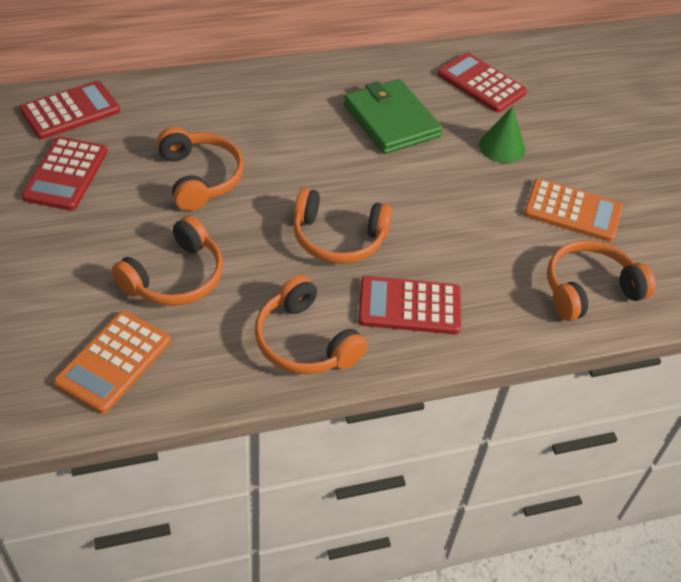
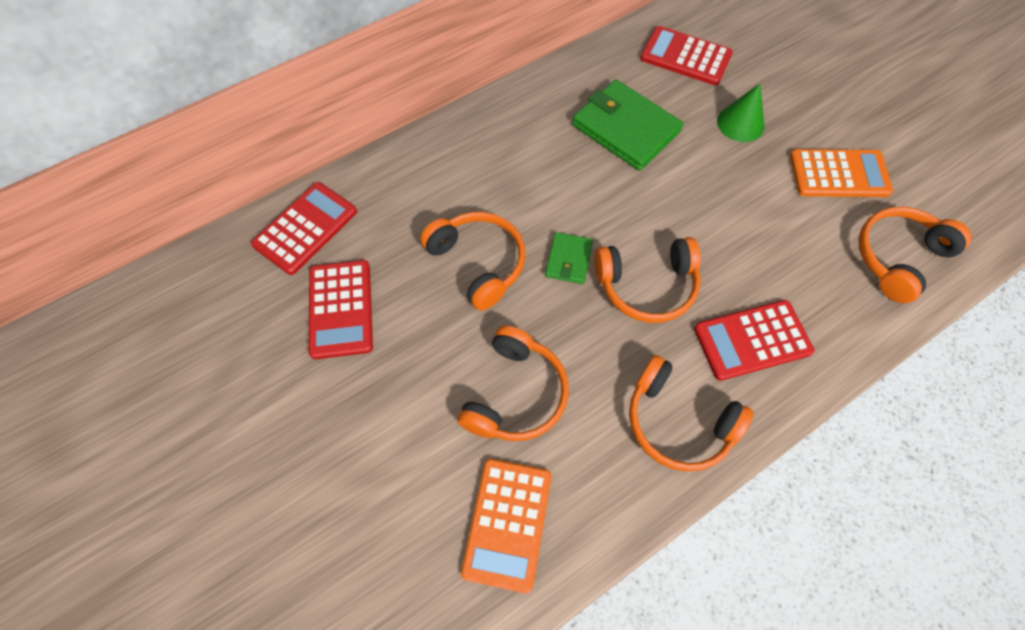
camera: 15 degrees left, 15 degrees up
(280, 199) = (568, 260): none -> green wallet

